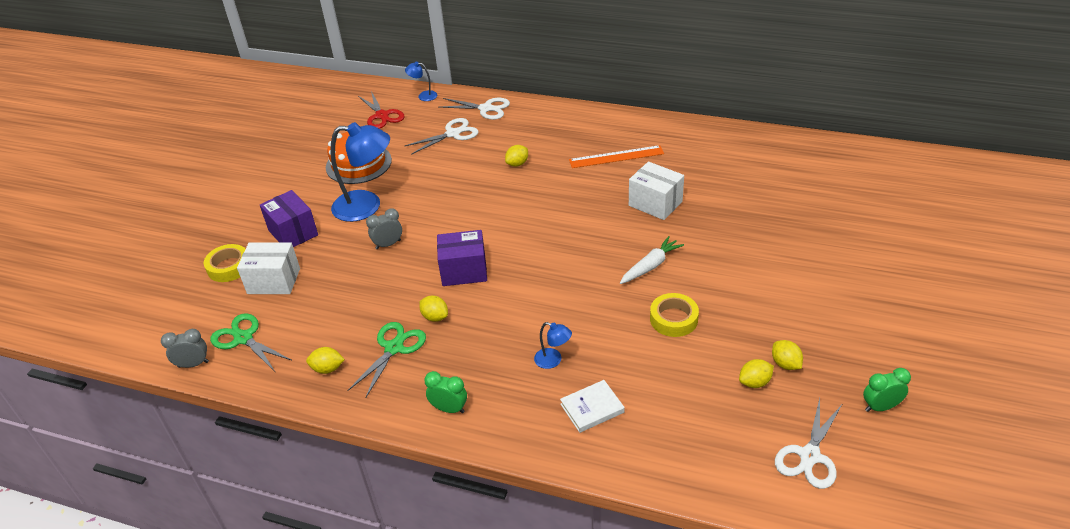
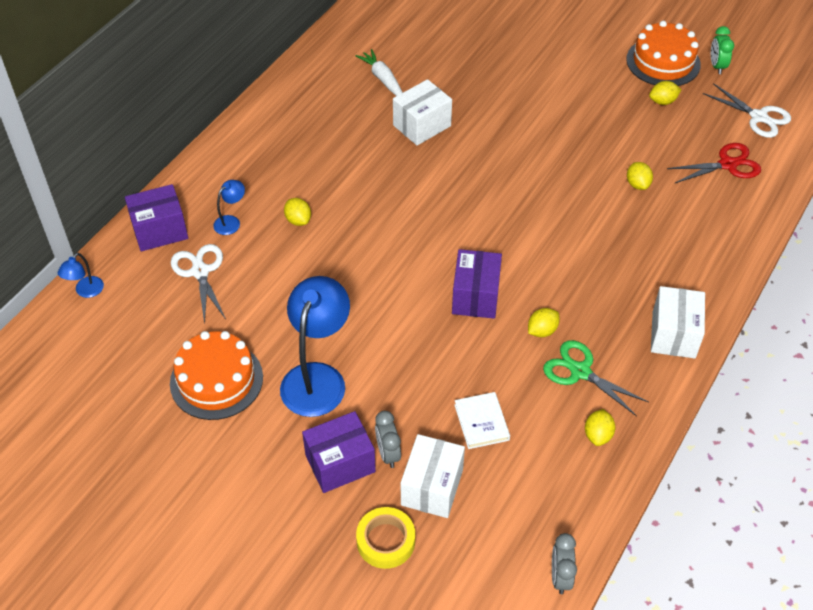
camera: 80 degrees left, 10 degrees up
(243, 338) = (528, 521): green scissors -> none
(382, 116) = (109, 344): red scissors -> red scissors (727, 164)
(388, 244) = (403, 362): grey clock -> grey clock (388, 453)
(449, 409) = (673, 334): green clock -> white box
(486, 109) = (160, 230): white scissors -> purple box
(553, 360) = (626, 247): blue lamp -> blue lamp (231, 222)
(592, 408) = (690, 231): white book -> white book (481, 422)
(616, 157) = (326, 136): orange ruler -> none
(650, 266) = (516, 151): white carrot -> white carrot (383, 79)
(673, 319) = (593, 153): yellow tape -> none
(754, 382) = (679, 124): yellow lemon -> yellow lemon (637, 184)
(855, 357) = (663, 62): none -> orange cake

